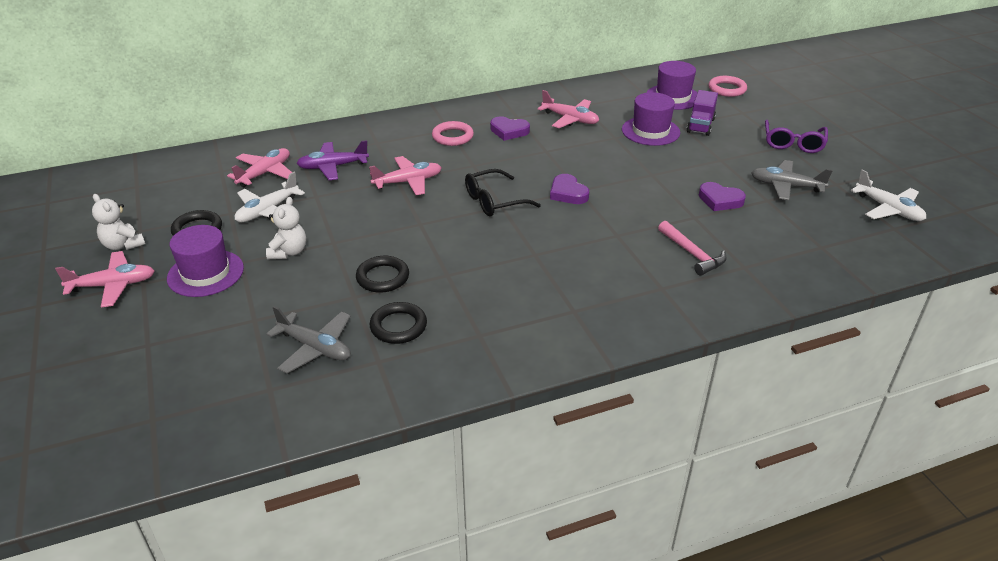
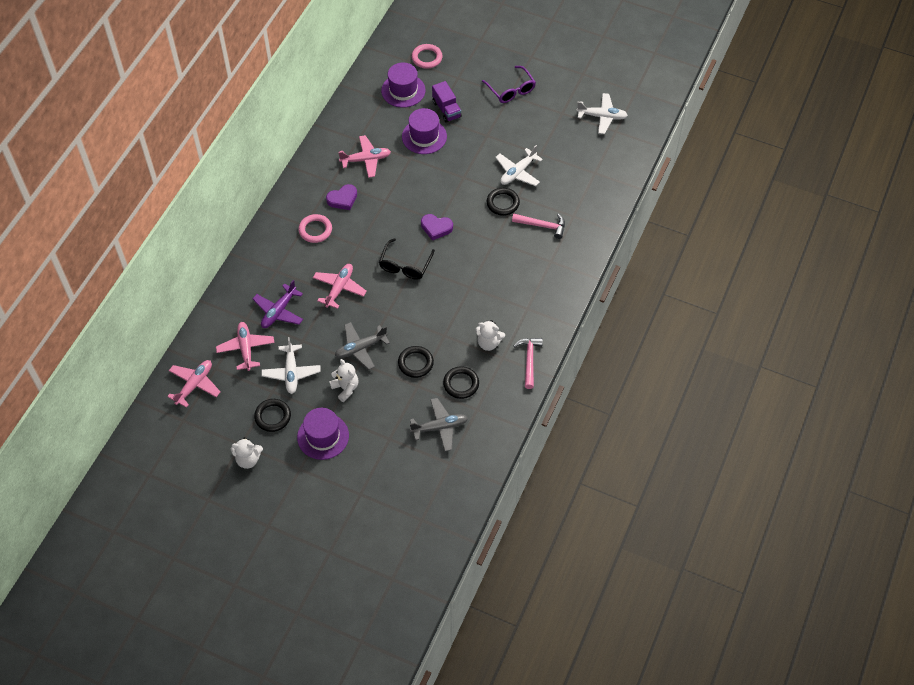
camera: 45 degrees left, 20 degrees up
(113, 285) = (287, 483): pink plane -> pink plane (194, 385)
(484, 312) = (488, 343): none -> white teddy bear
(507, 359) = (529, 360): none -> pink hammer
(669, 213) = (503, 203): none -> black ring
(720, 200) = (518, 172): purple heart -> white plane
(786, 186) = (539, 134): grey plane -> grey plane (360, 348)

